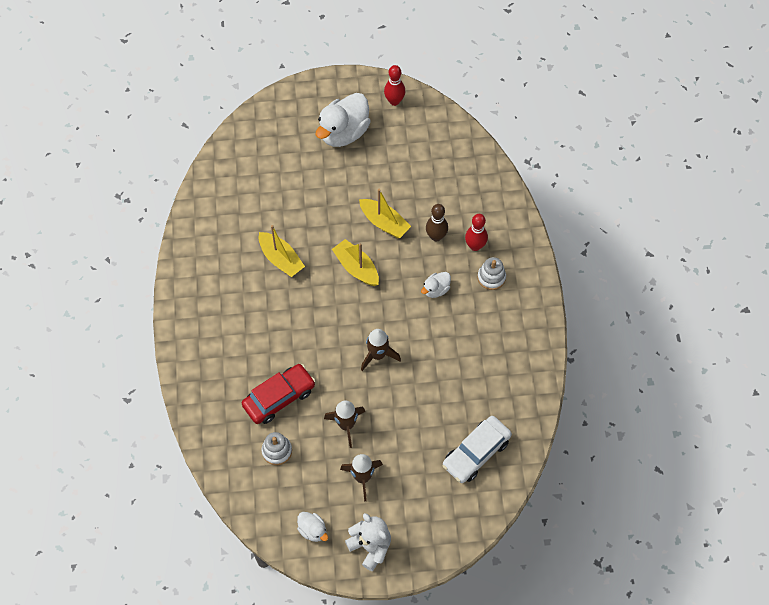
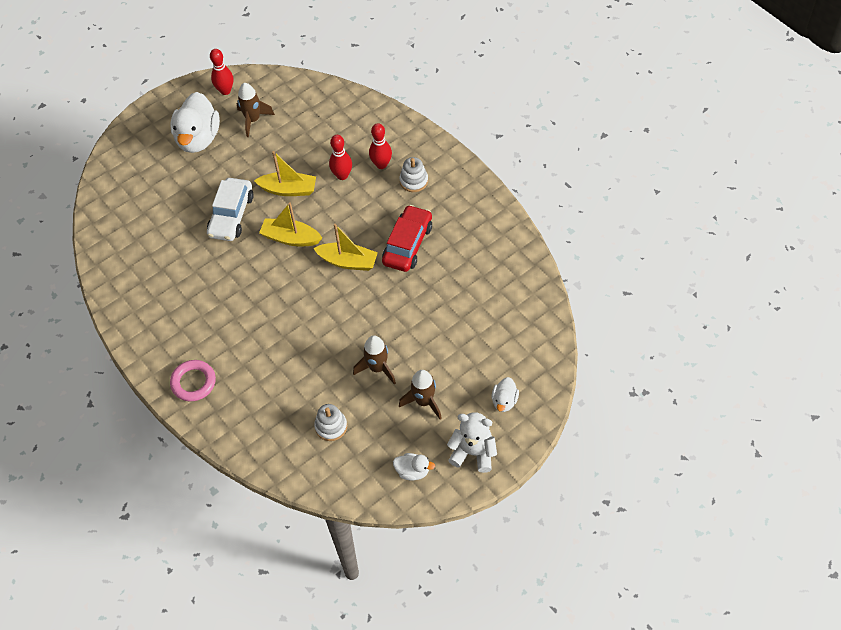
camera: 30 degrees left, 5 degrees down
(200, 345) = (193, 382): none -> pink ring
(279, 397) = (300, 382): red car -> red car (407, 244)
(281, 259) = (216, 269): yellow boat -> yellow boat (348, 261)
(378, 355) = (362, 296): brown rocket -> brown rocket (253, 120)
(436, 236) = (342, 175): brown bowling pin -> red bowling pin
(436, 290) = (374, 216): white duck -> white duck (504, 401)
(476, 453) = (505, 323): white car -> white car (231, 215)

